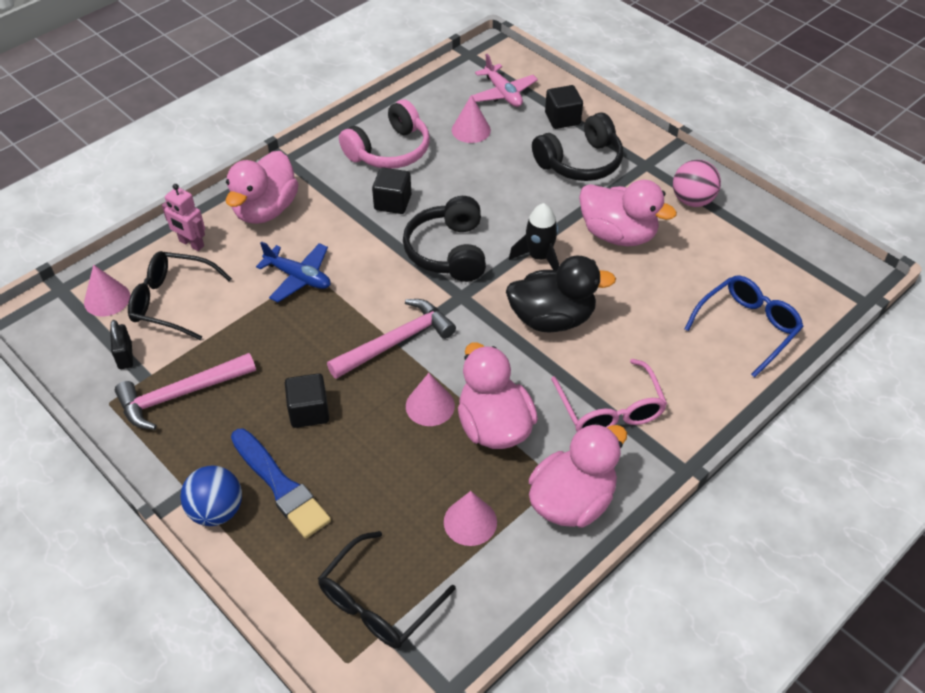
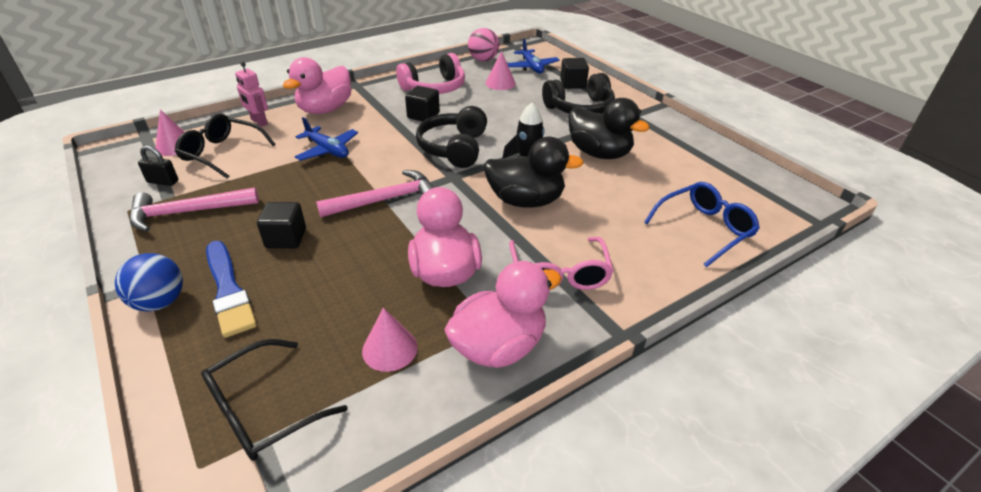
camera: 10 degrees right, 10 degrees down
(125, 356) = (163, 181): black padlock -> black padlock turned 75 degrees counterclockwise
(430, 405) = (393, 248): pink cone -> none
(503, 93) = (532, 67): pink plane -> blue plane
(618, 234) = (599, 153): pink duck -> black duck
(692, 200) = (668, 139): pink ball -> pink ball (483, 60)

